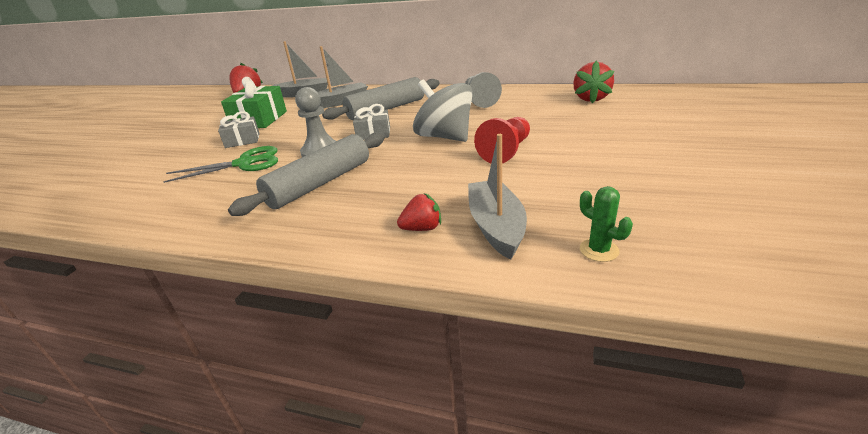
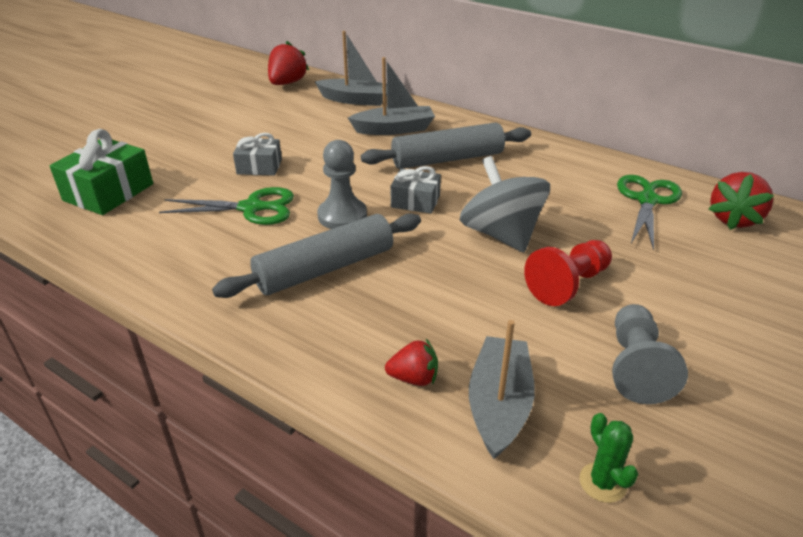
camera: 15 degrees right, 5 degrees up
(259, 120) = (288, 134): green gift -> green gift (109, 192)
(479, 100) = (576, 178): grey pawn -> grey pawn (636, 367)
(532, 101) = (647, 200): none -> green scissors

